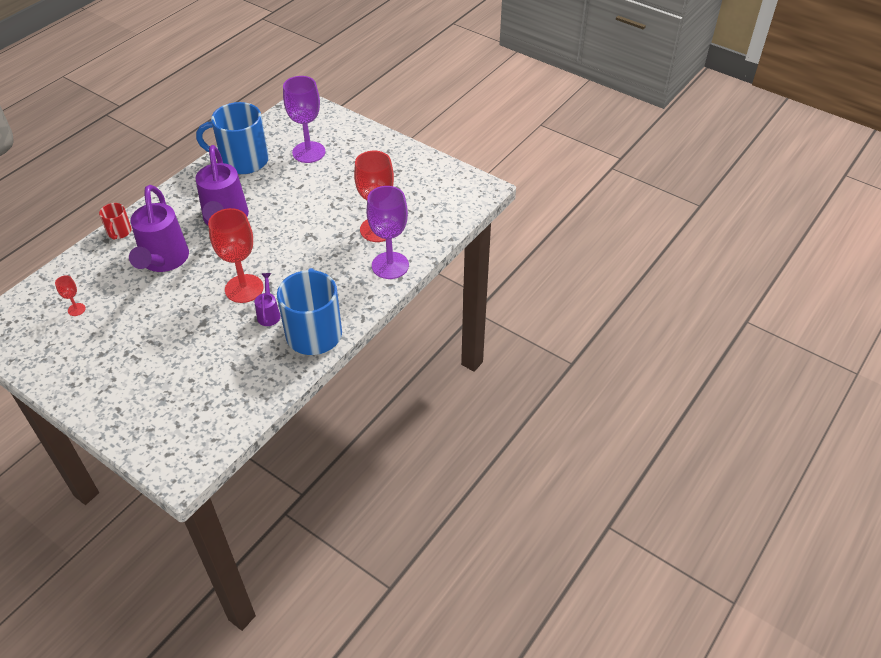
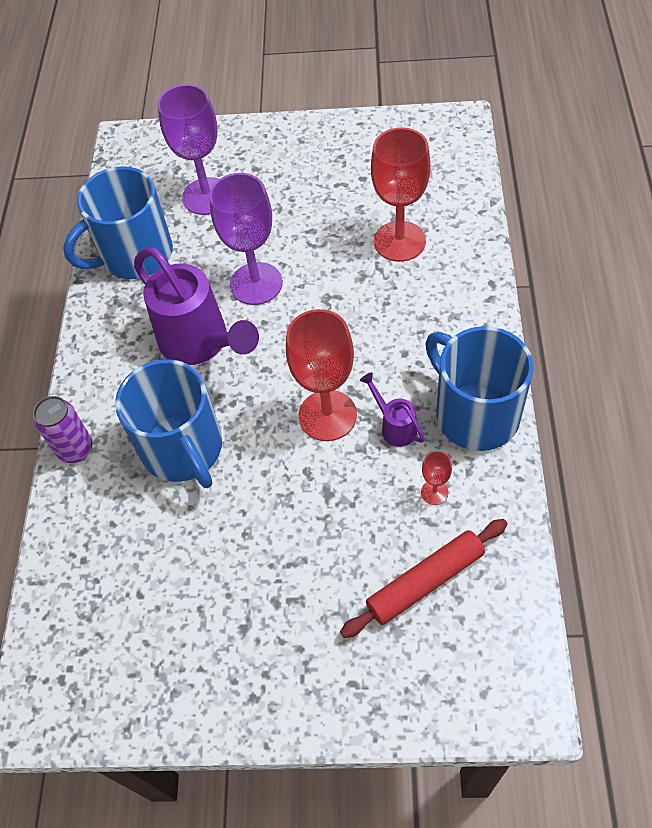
camera: 30 degrees left, 10 degrees up
(76, 309) = (139, 592): red goblet -> red goblet (434, 492)
(119, 232) = (75, 449): red mug -> purple can
(163, 262) = (183, 449): purple watering can -> blue mug
(200, 390) = (425, 581): none -> red rolling pin
(390, 265) = (464, 275): purple goblet -> purple goblet (256, 284)

